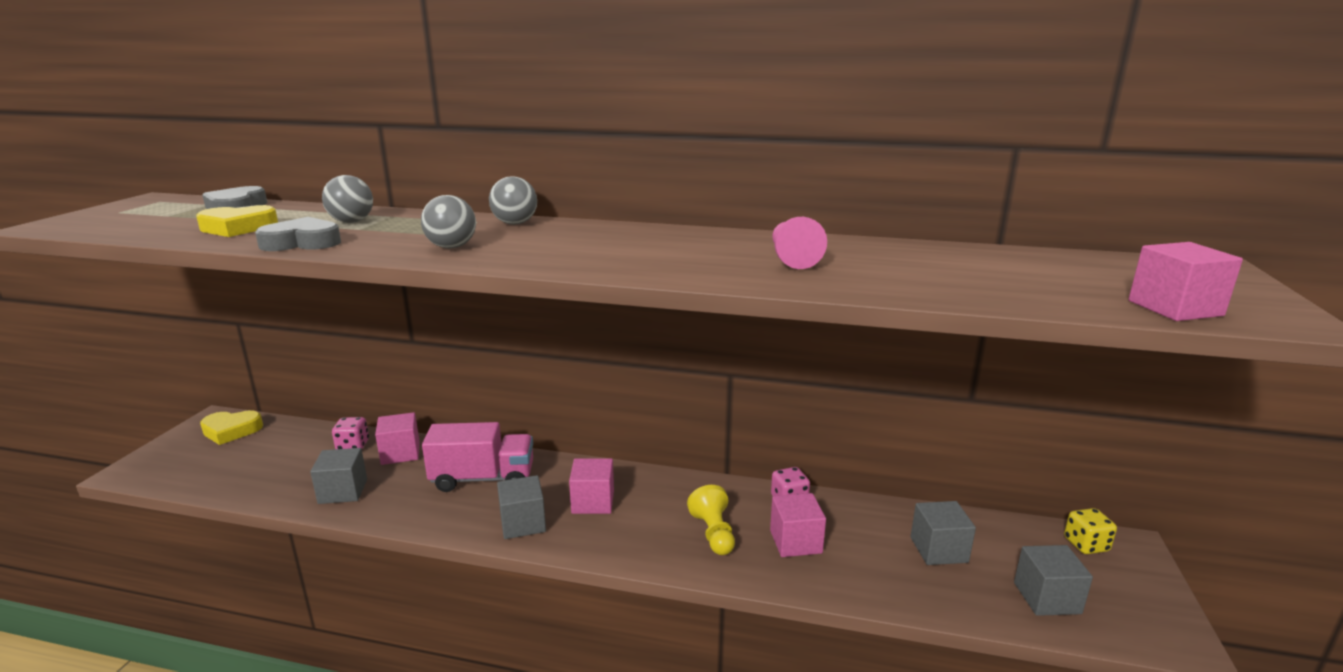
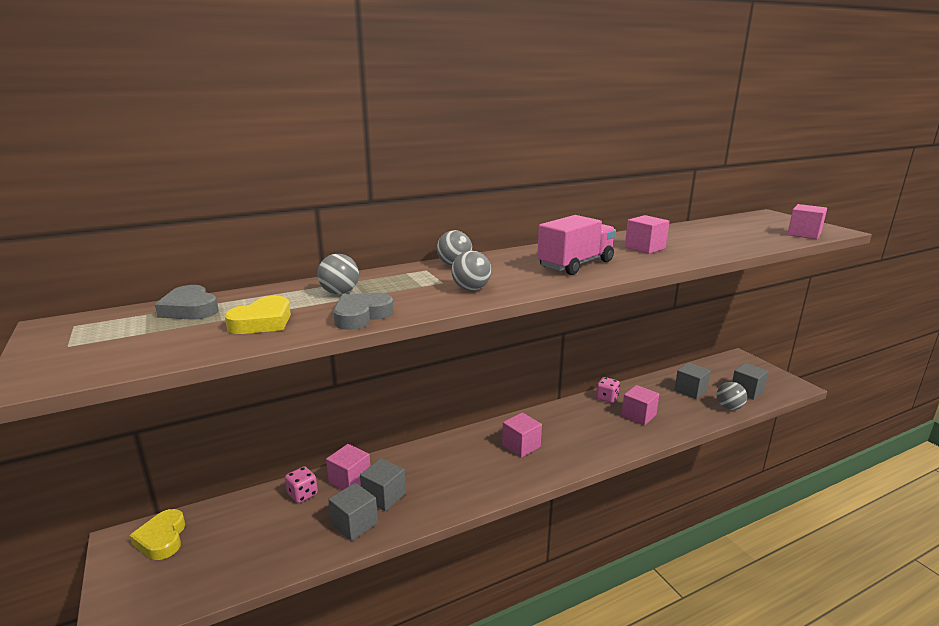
camera: 40 degrees left, 0 degrees up
(231, 431) = (162, 539): yellow heart -> yellow heart turned 120 degrees clockwise
(483, 479) = (436, 466): pink truck -> pink truck (576, 264)
(523, 523) = (505, 477): grey cube -> grey cube (384, 496)
(713, 533) = (601, 430): yellow pawn -> none
(792, 258) = (645, 248): pink pawn -> pink cube
(965, 603) = (729, 407): none -> grey ball
(1086, 545) = (728, 363): yellow dice -> none

